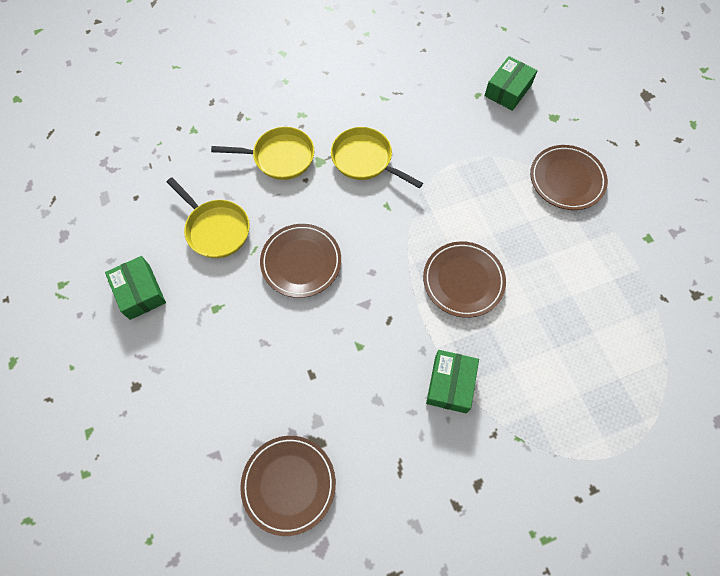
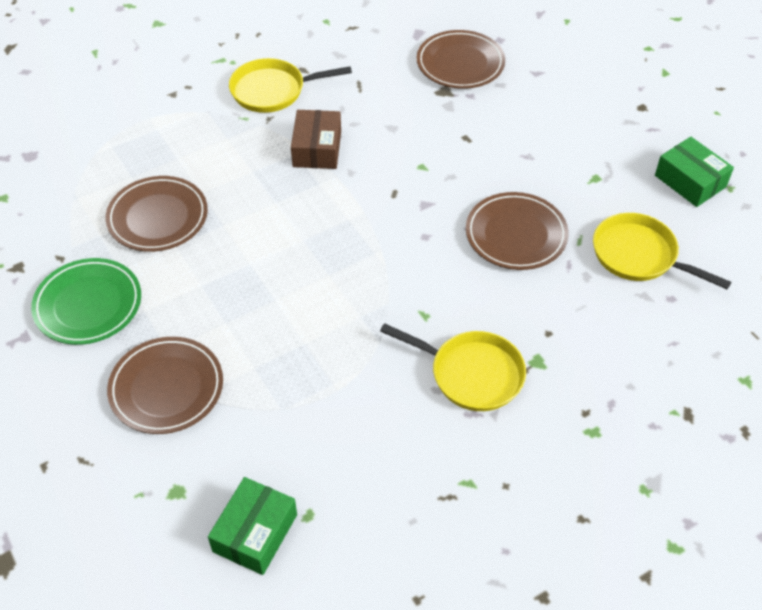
camera: 170 degrees right, 15 degrees down
(279, 157) = (598, 359): yellow pan -> yellow pan (273, 90)
(450, 384) = (317, 149): green box -> brown box
(463, 281) = (311, 242): brown plate -> brown plate (158, 217)
(632, 251) = (88, 305): none -> green plate

